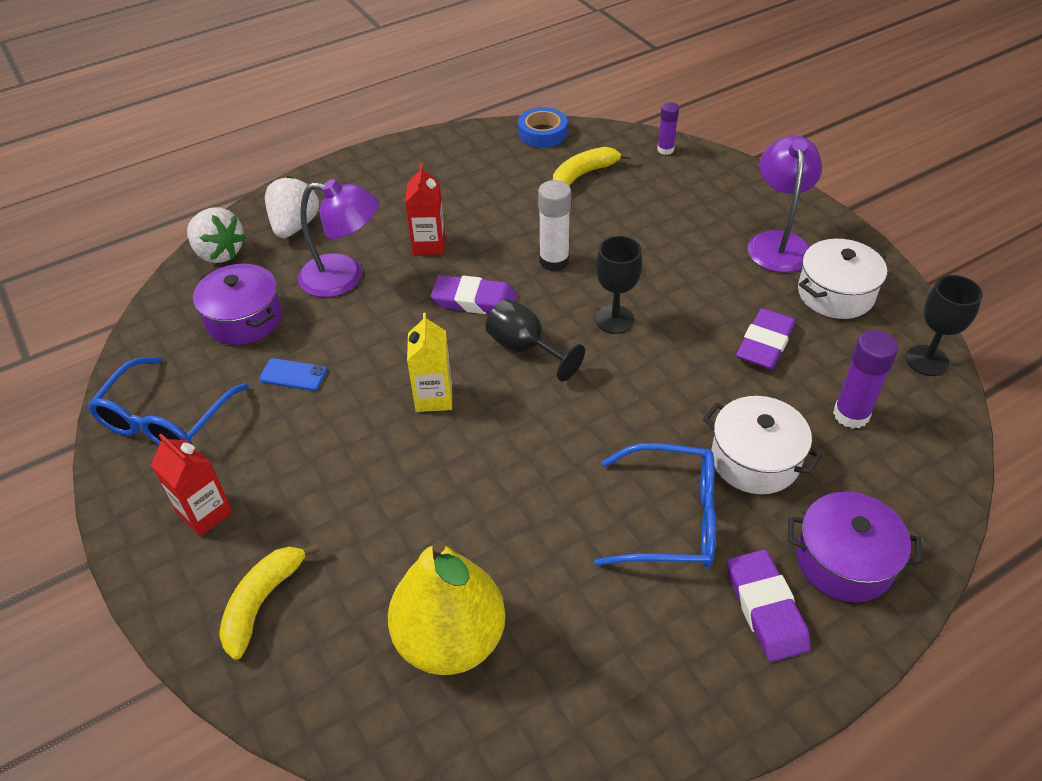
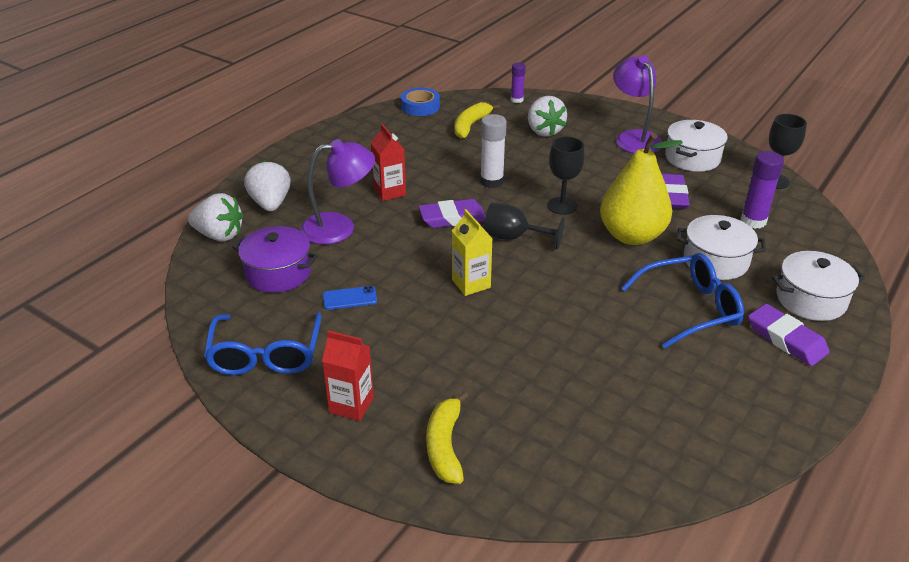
camera: 25 degrees left, 10 degrees down
(450, 639) = (601, 422): yellow pear -> yellow pear (632, 236)
(667, 204) = (544, 131): none -> white strawberry
(844, 561) = (811, 299): purple pot -> white pot

